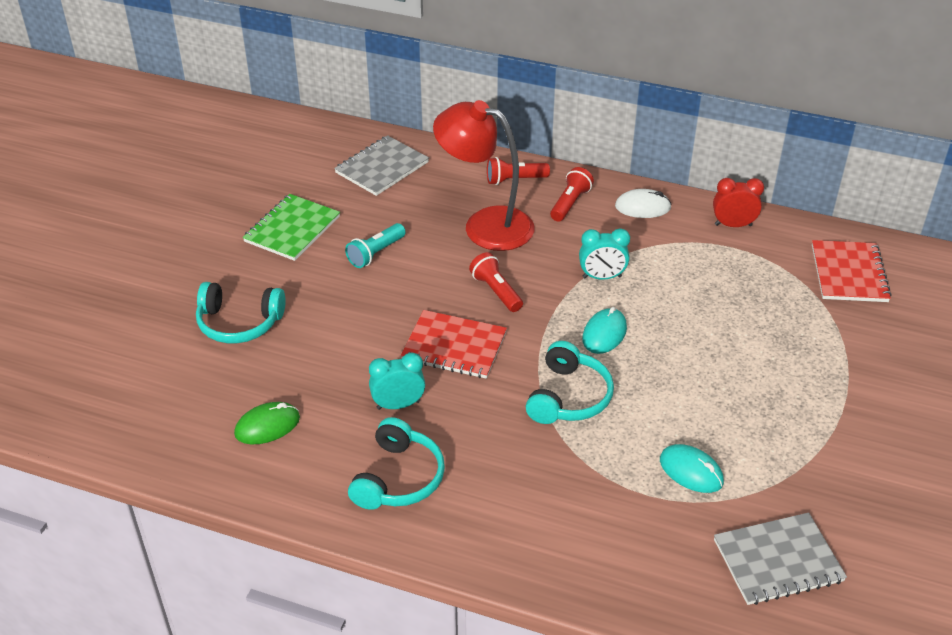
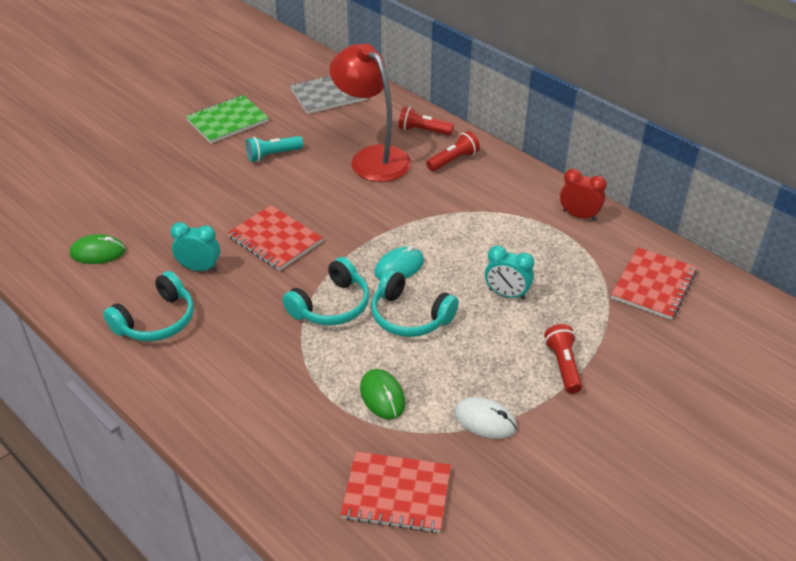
camera: 25 degrees right, 0 degrees up
(239, 323) = (138, 175): turquoise headphones -> turquoise headphones (410, 316)
(496, 291) = (340, 209): red flashlight -> red flashlight (563, 366)
(602, 277) = (433, 223): turquoise clock -> turquoise clock (507, 294)
(642, 207) = (511, 180): white mouse -> white mouse (485, 420)
(691, 471) = (382, 396): turquoise mouse -> green mouse
(778, 561) = (396, 494): grey notebook -> red notebook

